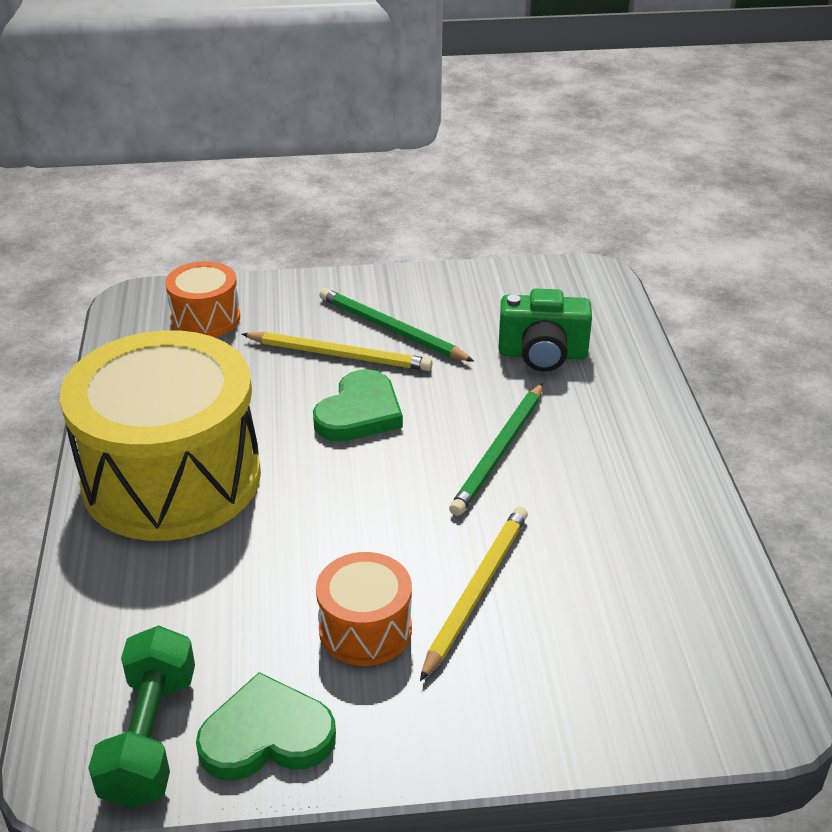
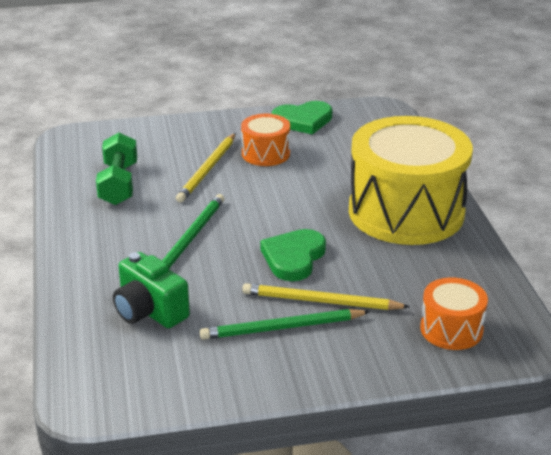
camera: 175 degrees right, 5 degrees down
(150, 737) = (355, 118): green dumbbell -> green dumbbell (118, 184)
(391, 329) = (282, 328): green pencil -> green pencil turned 135 degrees clockwise
(542, 354) = (149, 311): green camera -> green camera turned 135 degrees counterclockwise

